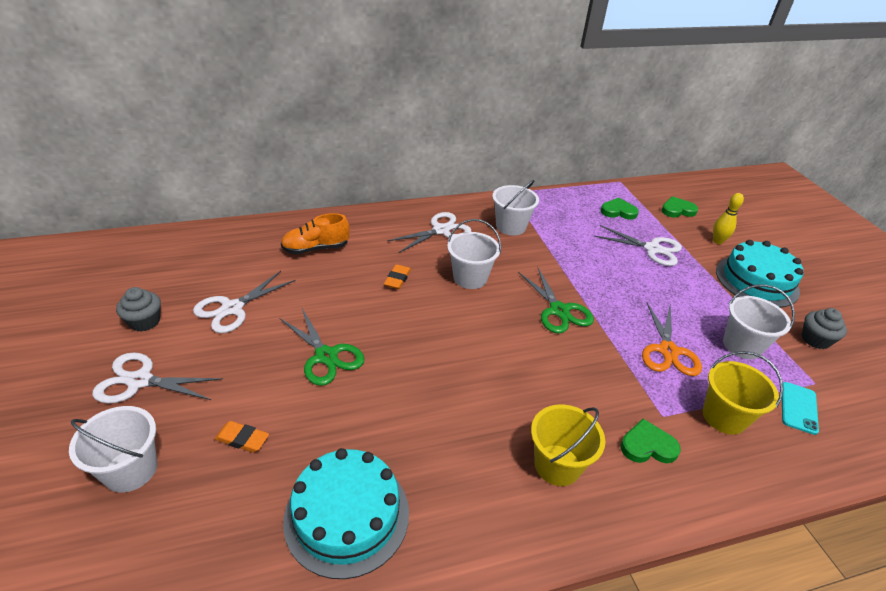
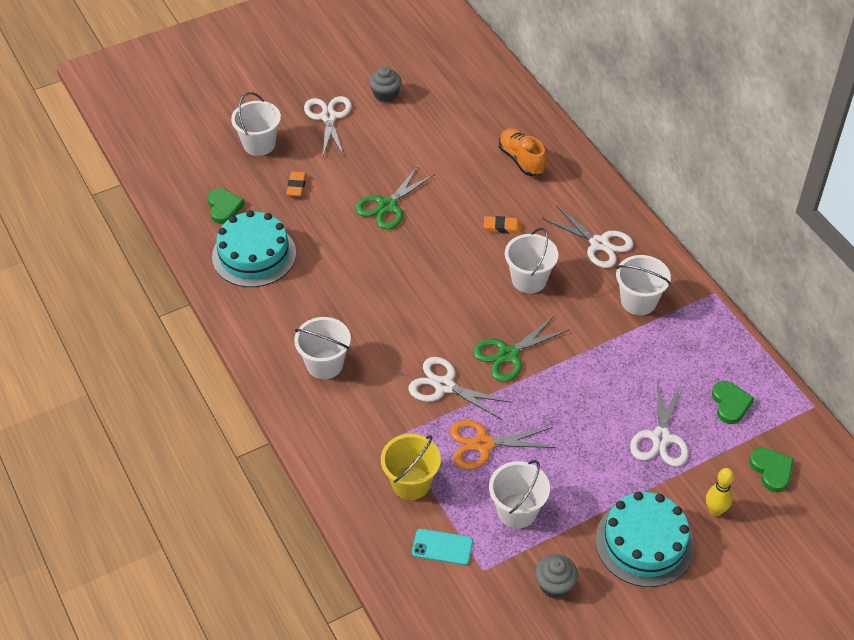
camera: 80 degrees right, 10 degrees up
(232, 308) = (419, 135): white scissors -> white scissors (444, 386)
(557, 465) = (324, 364): yellow bucket -> white bucket
(647, 446) = (360, 423): green heart -> green heart (224, 207)

